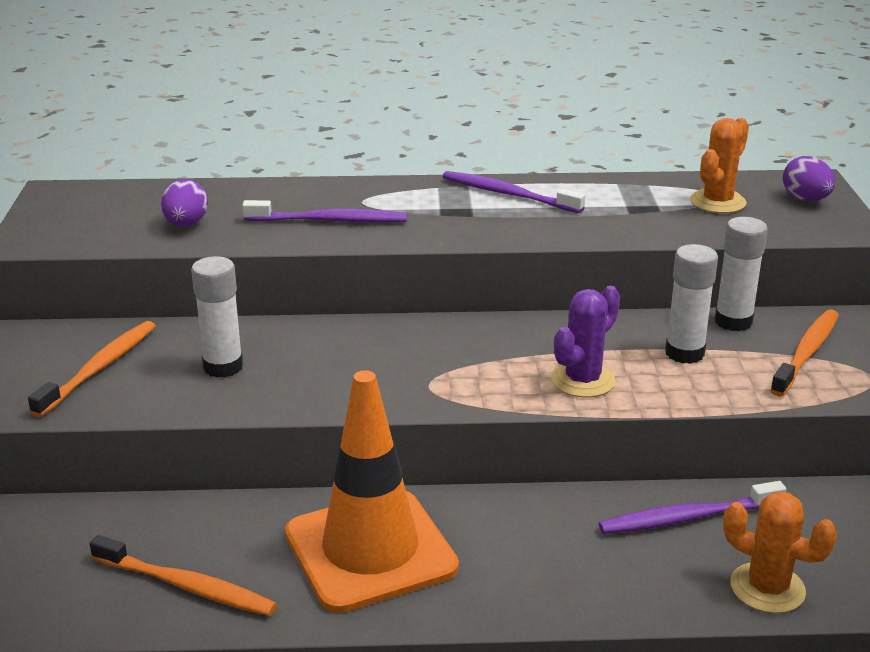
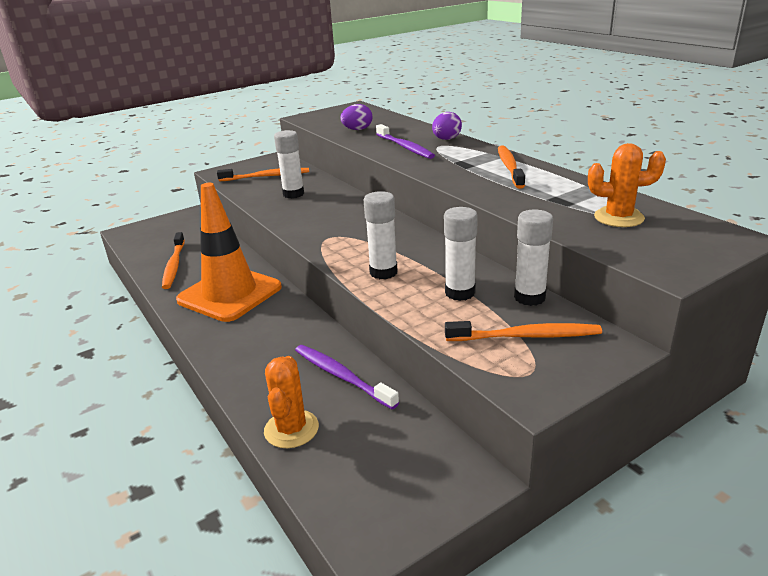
camera: 60 degrees right, 0 degrees up
(508, 194) = (509, 167): purple toothbrush -> orange toothbrush
(583, 380) = (383, 272): purple cactus -> white glue stick
(805, 199) = (691, 243): purple egg -> purple egg (446, 139)

